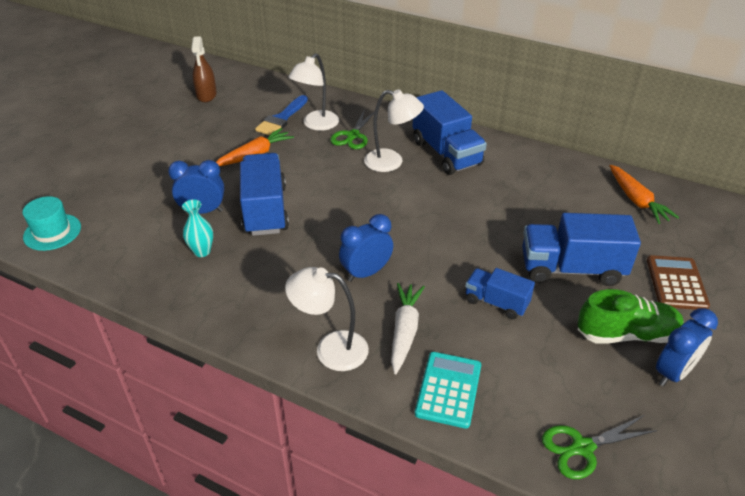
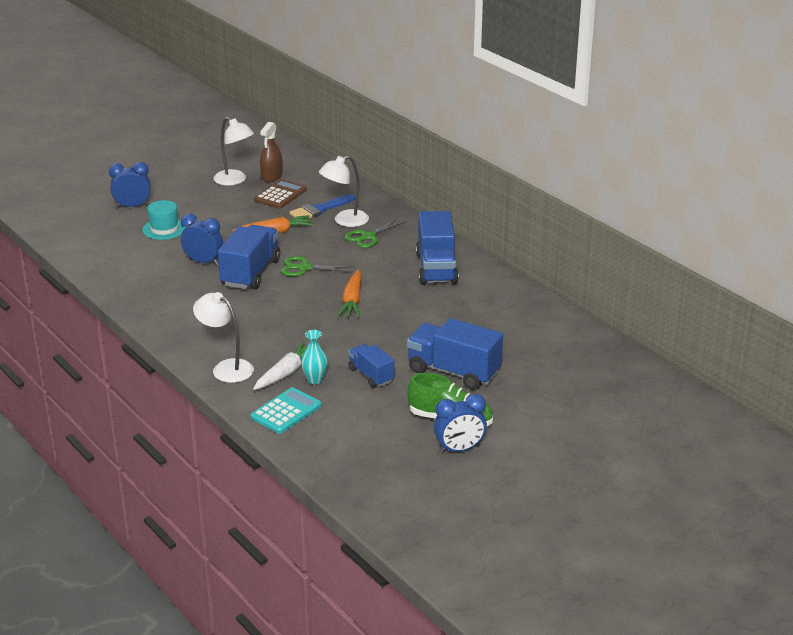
camera: 25 degrees right, 10 degrees down
(52, 232) = (88, 249): turquoise hat -> turquoise hat (164, 229)
(202, 251) = (183, 288): turquoise vase -> turquoise vase (315, 380)
(366, 273) = (291, 332): blue clock -> blue clock (132, 206)
(391, 162) = (382, 264): white lamp -> white lamp (235, 180)
(582, 447) = (346, 465): green scissors -> green scissors (304, 268)
(636, 200) = (566, 343): orange carrot -> orange carrot (352, 300)
(676, 283) = (530, 403): brown calculator -> brown calculator (280, 195)

